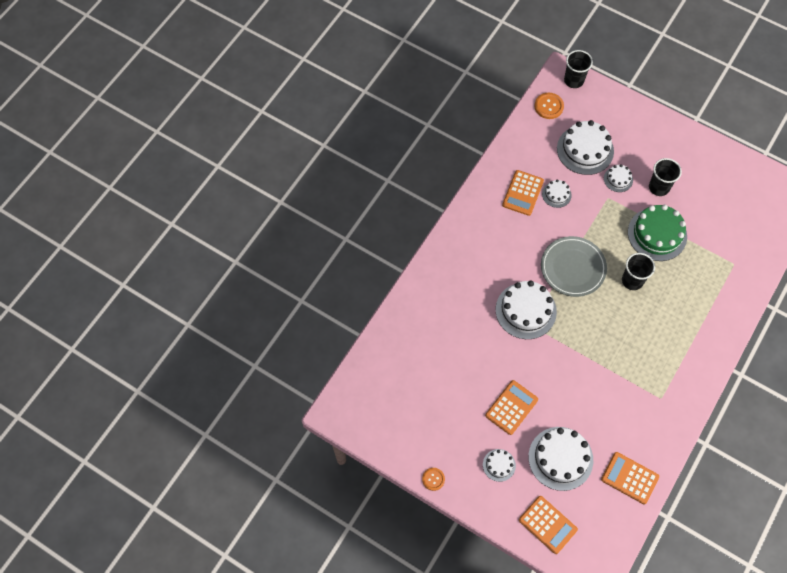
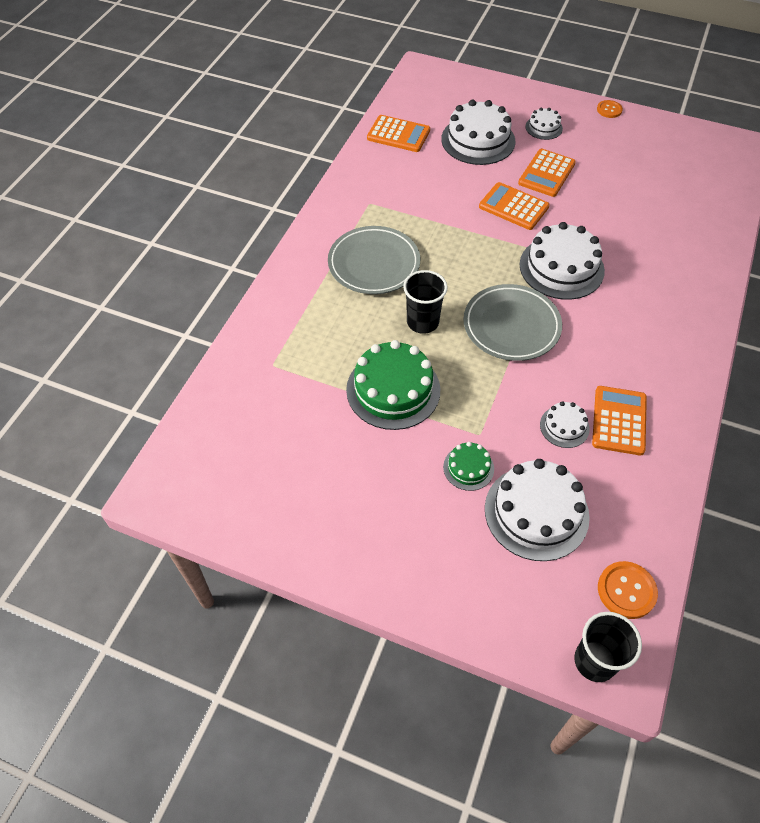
camera: 170 degrees right, 10 degrees down
(547, 524) = (478, 93): orange calculator -> orange calculator (513, 207)
(618, 179) = (468, 468): white cake -> green cake
(659, 187) = (397, 464): black cup -> none
(662, 336) = (374, 264): none -> grey plate

